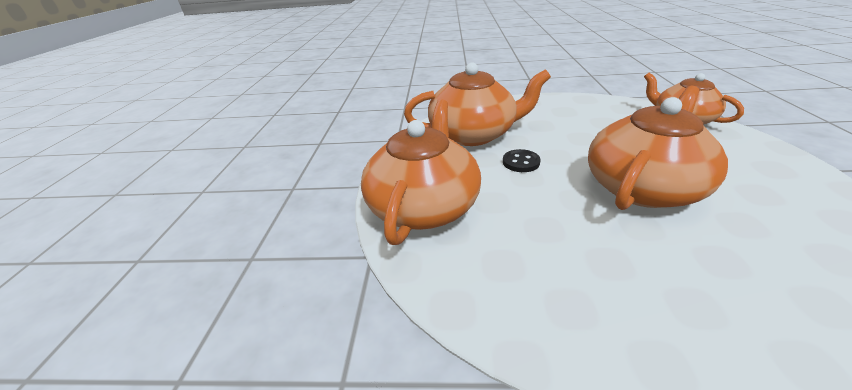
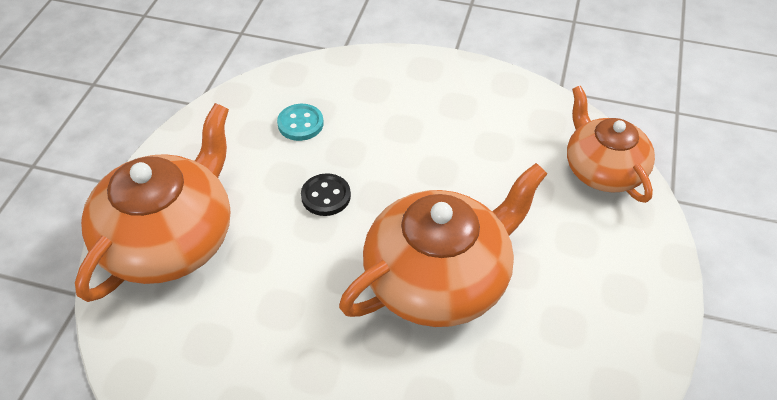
camera: 10 degrees right, 15 degrees up
(474, 134) = (300, 124): orange teapot -> turquoise button

